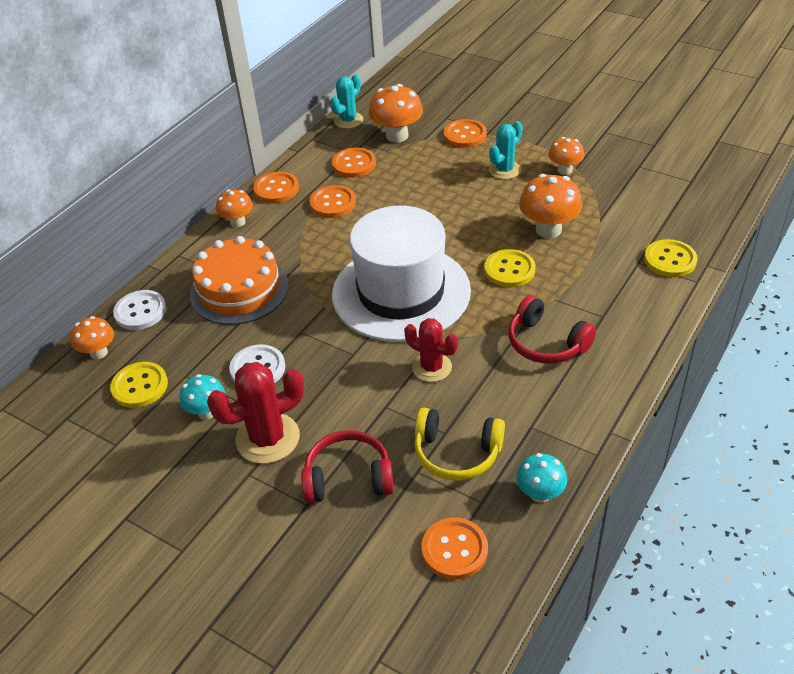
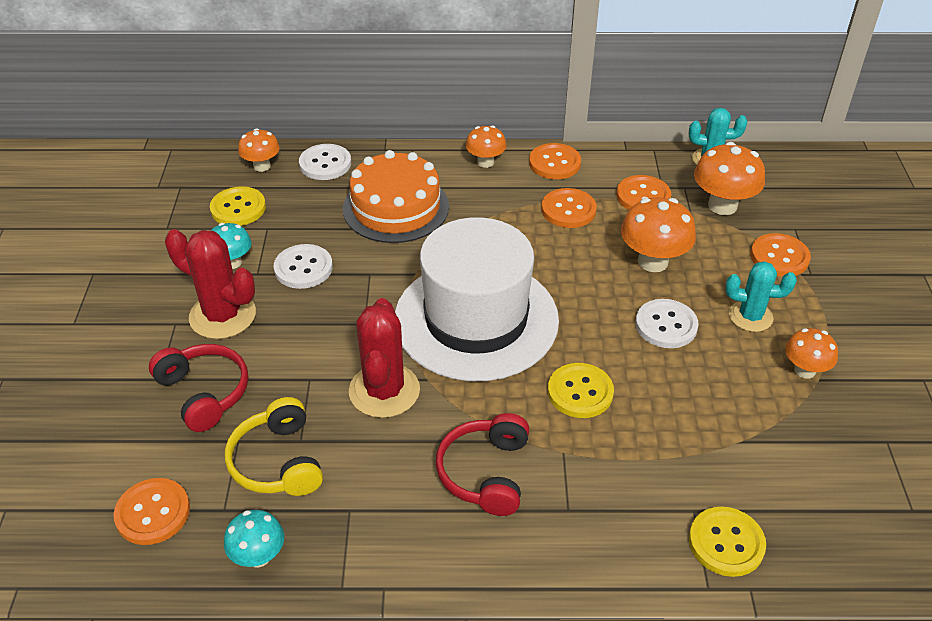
camera: 55 degrees right, 0 degrees up
(432, 367) = (384, 391): red cactus -> red cactus, size x1.52
(482, 207) = (666, 325): none -> white button
(548, 230) = (679, 399): orange mushroom -> orange mushroom (653, 261)

